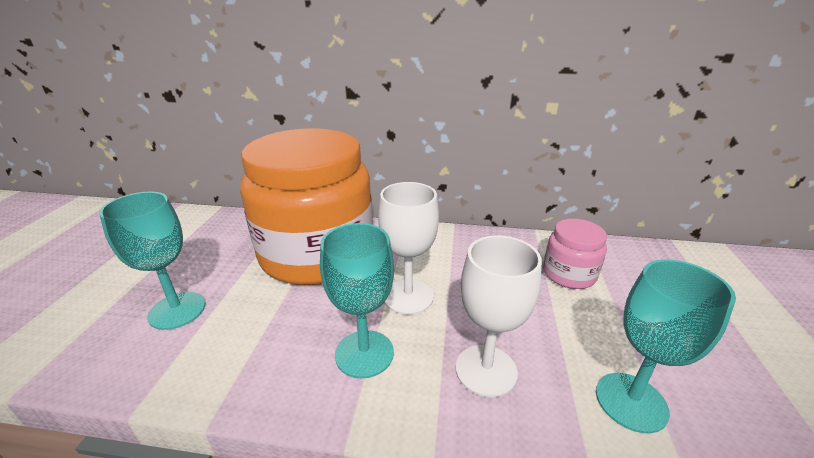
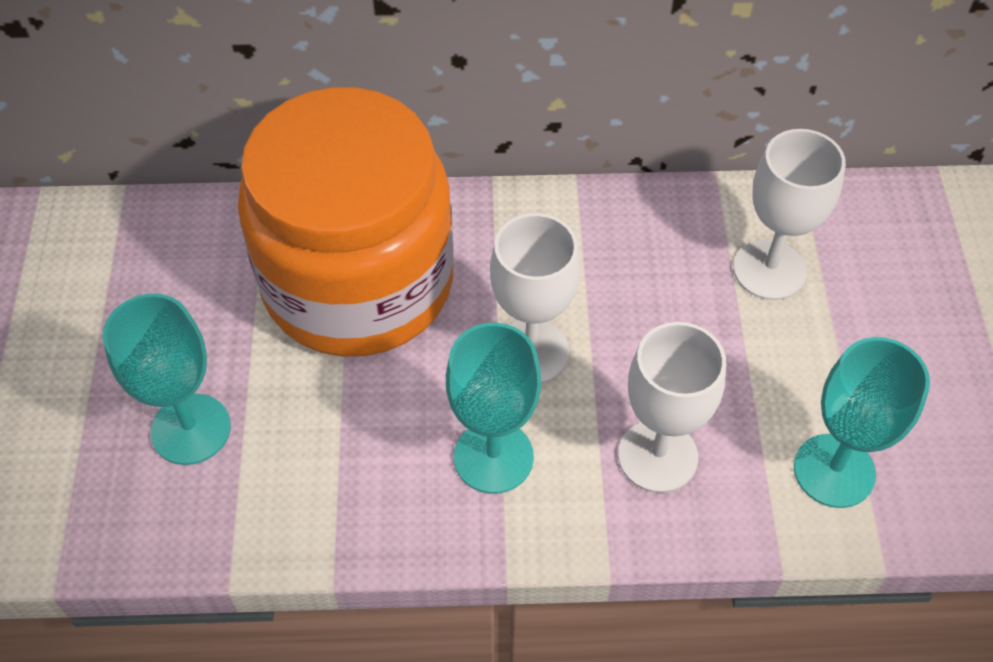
camera: 10 degrees left, 25 degrees up
(569, 274) = (769, 270): pink jar -> white goblet

